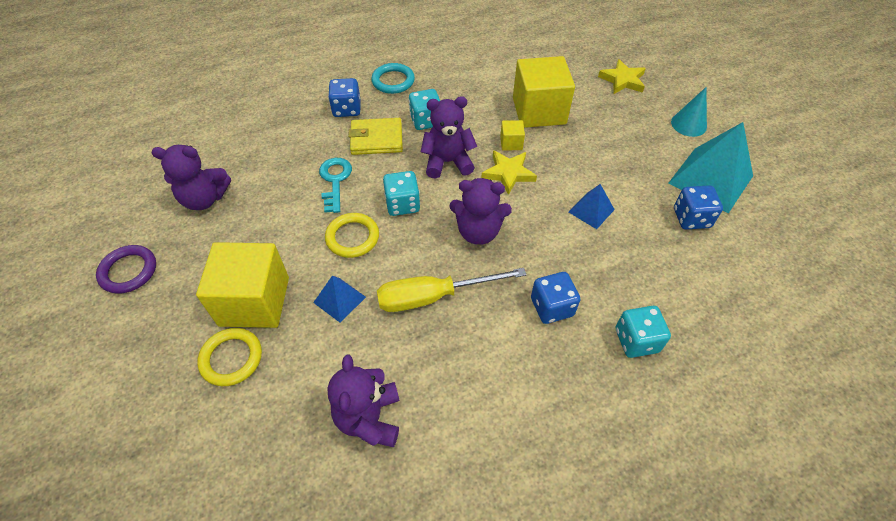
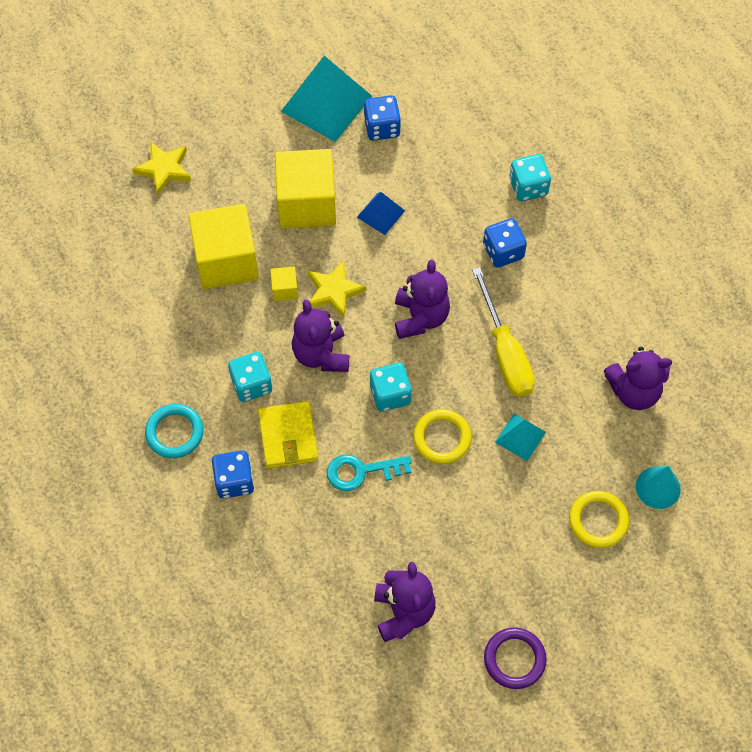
camera: 95 degrees left, 10 degrees up
(254, 301) = (533, 517): yellow cube -> yellow cube (306, 203)
(339, 299) = (520, 437): blue pyramid -> turquoise pyramid
(688, 124) = (241, 111): turquoise cone -> turquoise cone (658, 487)

